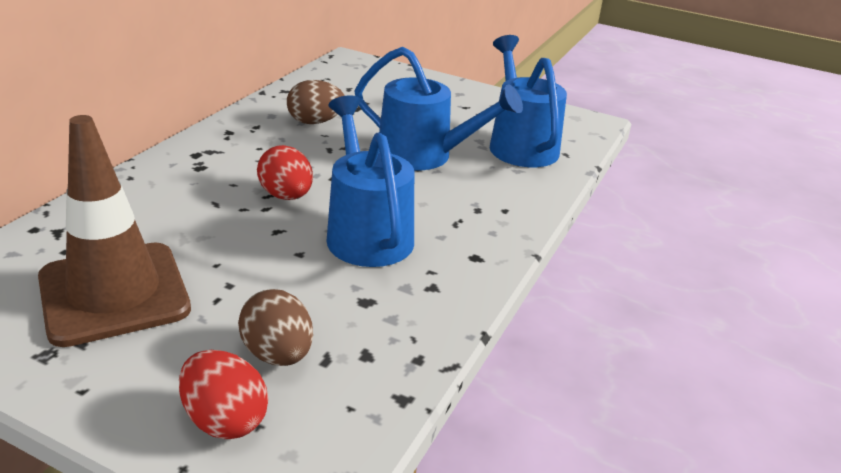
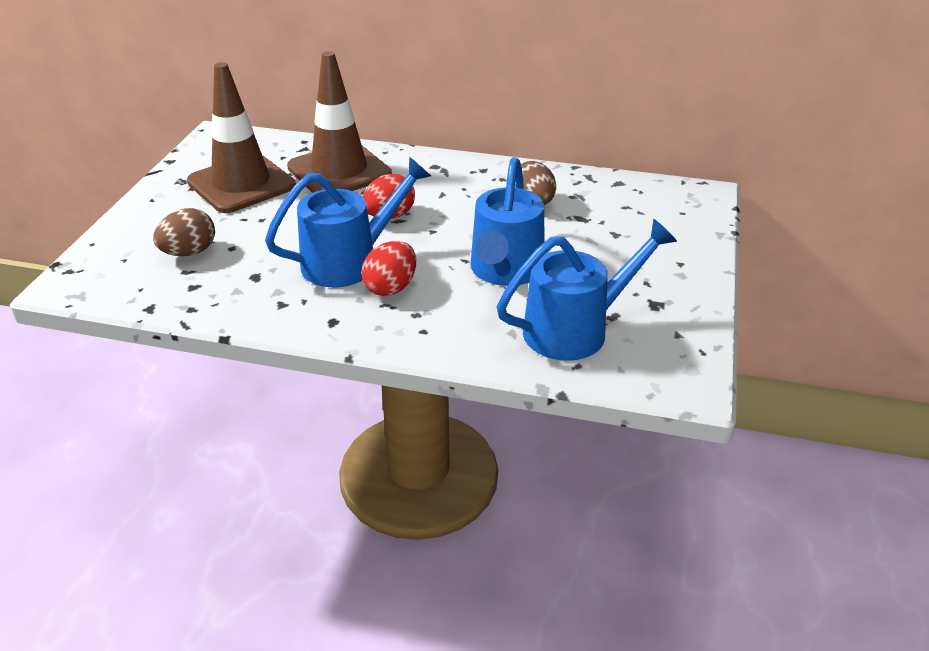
camera: 80 degrees right, 5 degrees up
(151, 213) = (339, 171): none -> brown traffic cone
(225, 420) = (128, 247): red egg -> red egg (391, 287)

